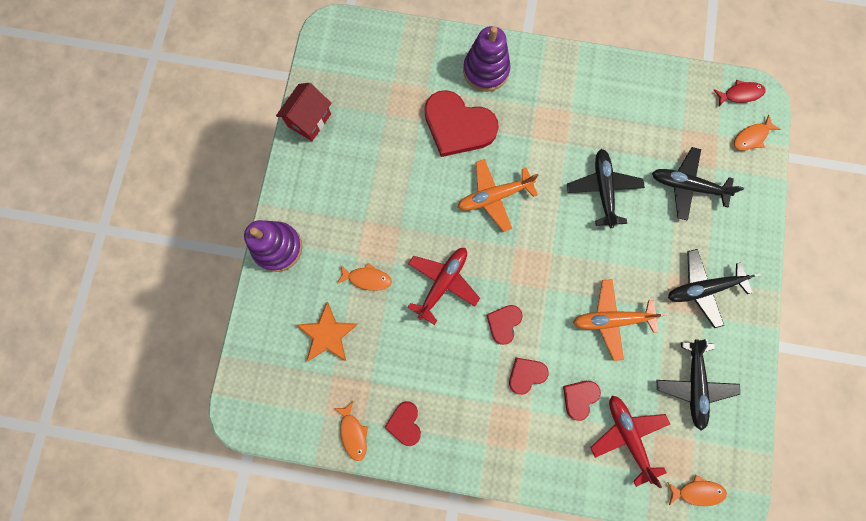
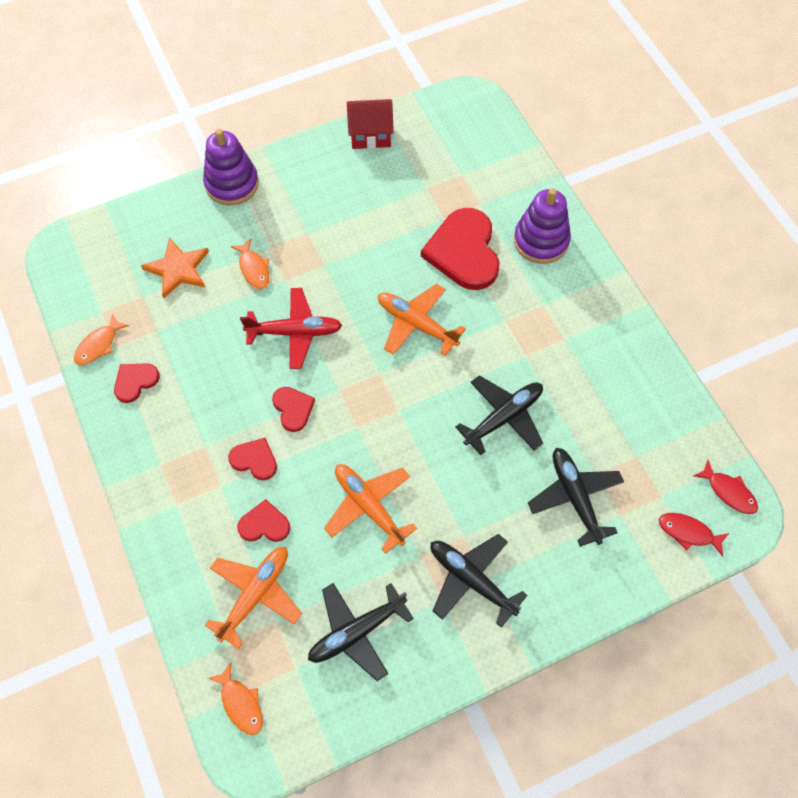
camera: 55 degrees right, 15 degrees down
(504, 323) = (293, 409): red heart -> red heart turned 75 degrees clockwise
(627, 435) = (256, 594): red plane -> orange plane
(751, 137) = (688, 532): orange fish -> red fish

